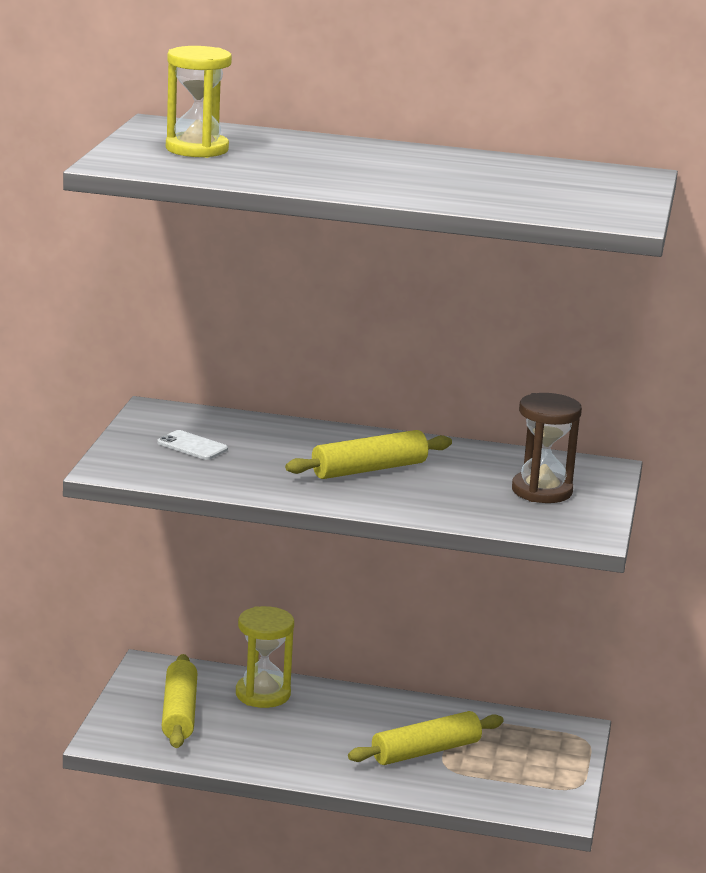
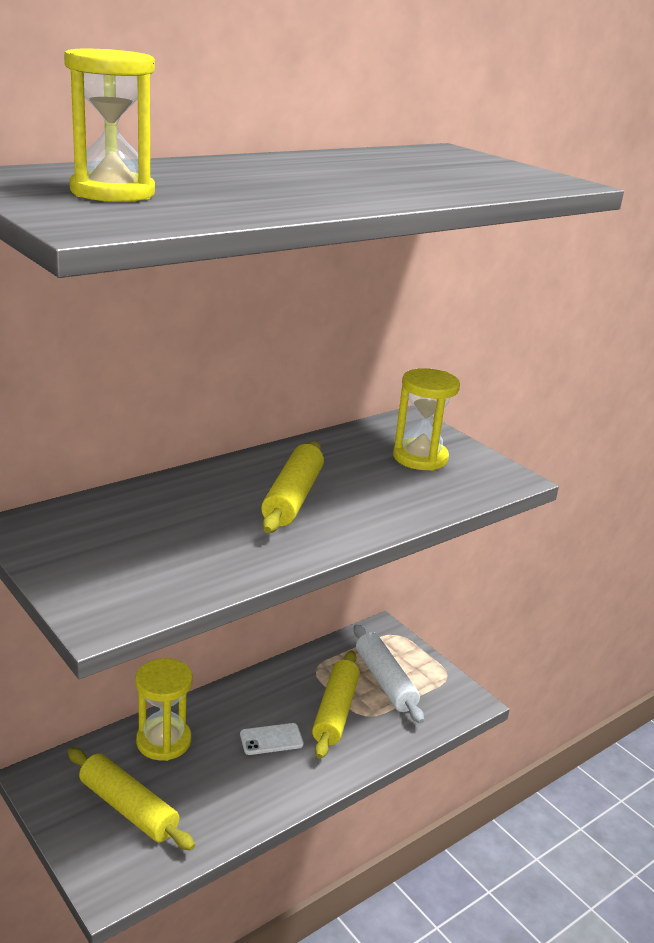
camera: 50 degrees left, 5 degrees up
(192, 446) = (124, 549): white phone -> white phone (271, 739)
(508, 759) = (385, 681): none -> white rolling pin
(542, 491) = (420, 458): brown hourglass -> yellow hourglass

